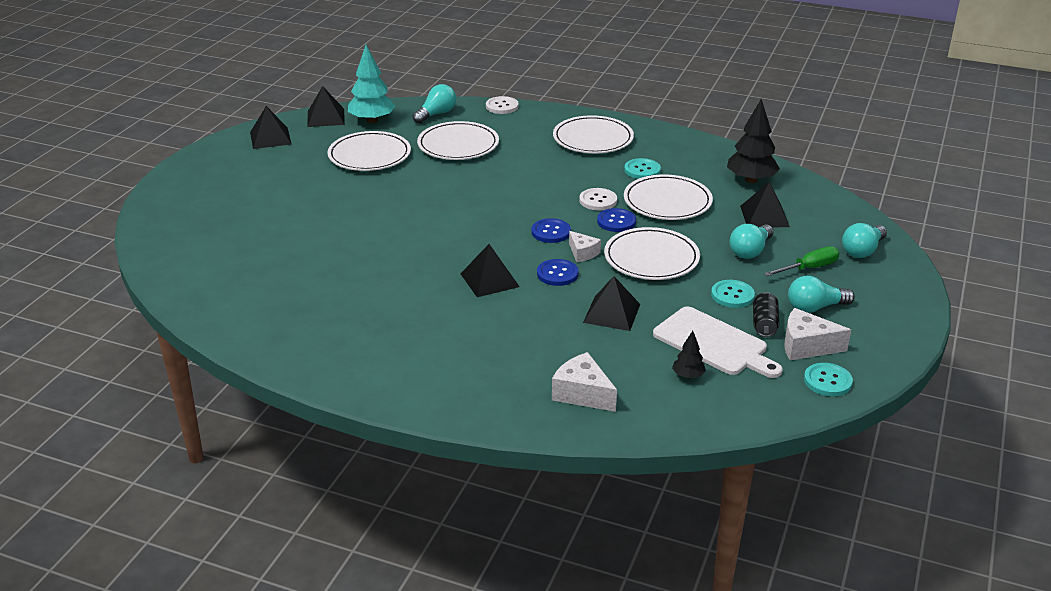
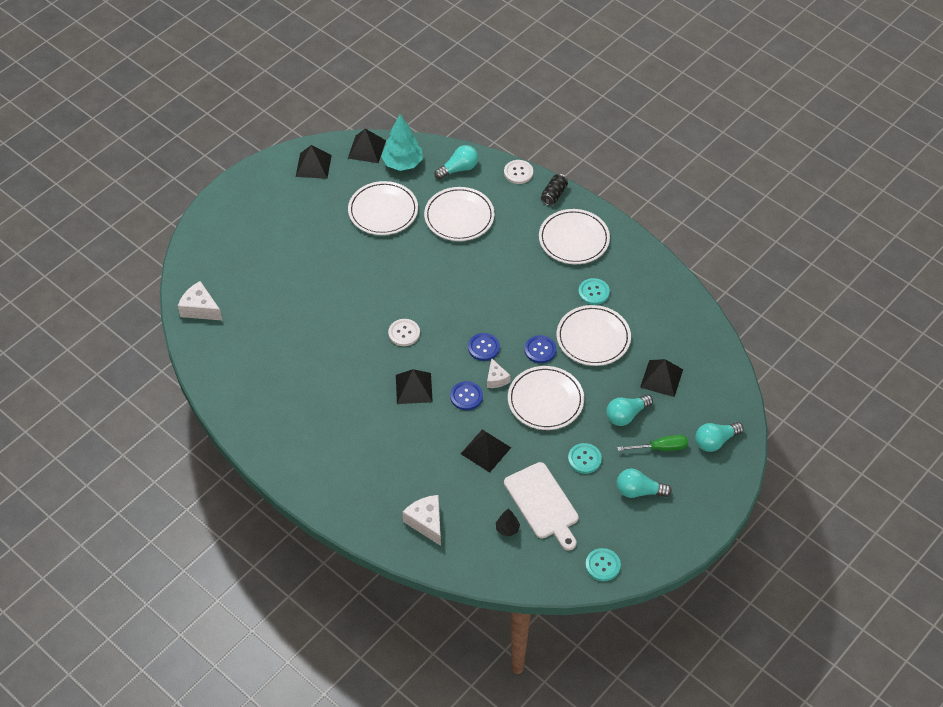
camera: 20 degrees right, 20 degrees up
(598, 200) = (538, 320): white button -> white button (404, 333)
(751, 180) = (677, 330): black tree -> none
(764, 324) = (591, 496): black can -> black can (554, 195)
(806, 346) = (608, 527): white cheese -> white cheese (200, 309)

